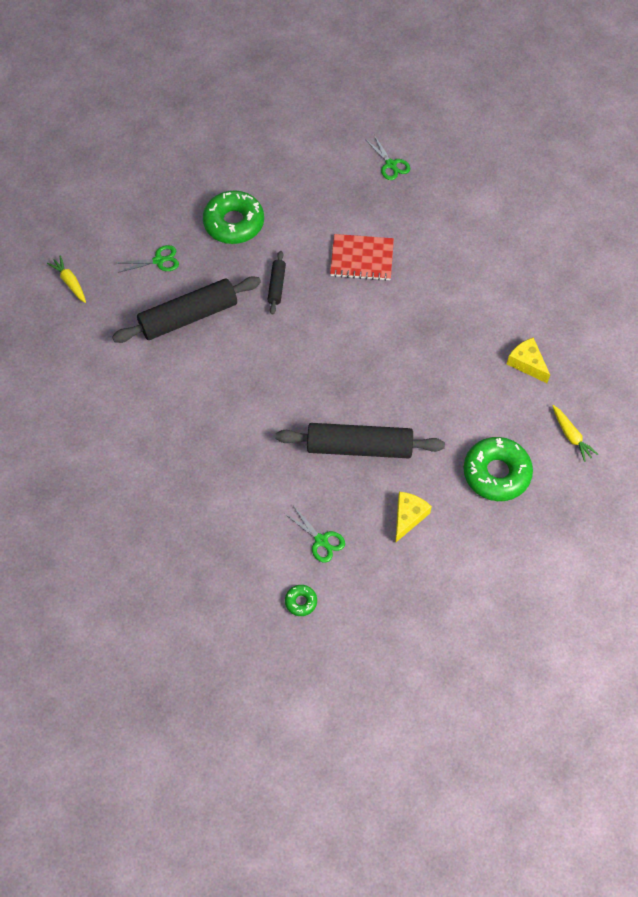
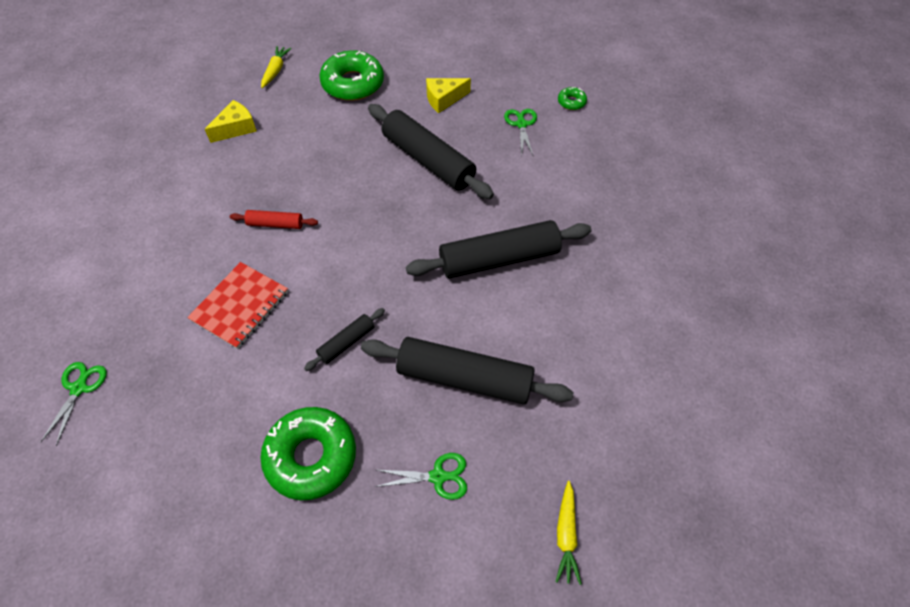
camera: 140 degrees left, 5 degrees down
(158, 260) = (438, 476): green scissors -> green scissors turned 150 degrees clockwise
(234, 406) = (499, 259): none -> black rolling pin
(362, 259) = (240, 306): red notebook -> red notebook turned 75 degrees clockwise
(405, 319) = (275, 224): none -> red rolling pin
(527, 363) = (236, 128): yellow cheese -> yellow cheese turned 135 degrees counterclockwise

